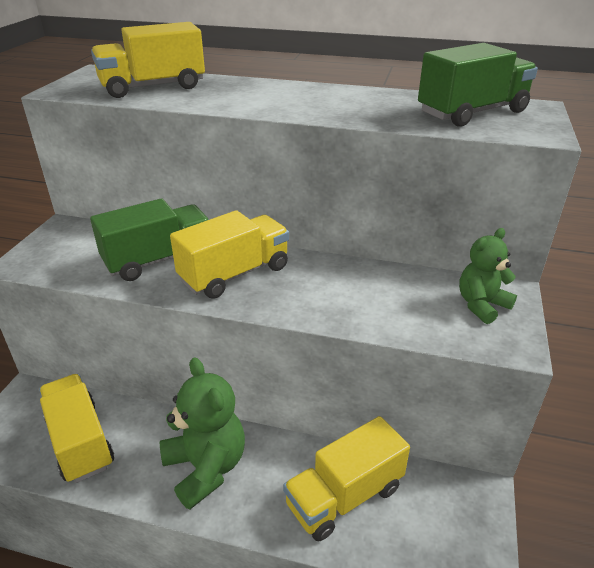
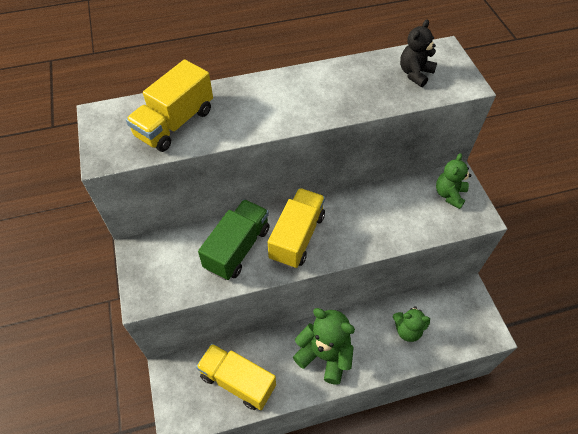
camera: 30 degrees left, 20 degrees up
(344, 496) = (407, 330): yellow truck -> green teddy bear
(472, 113) = (415, 74): green truck -> black teddy bear

